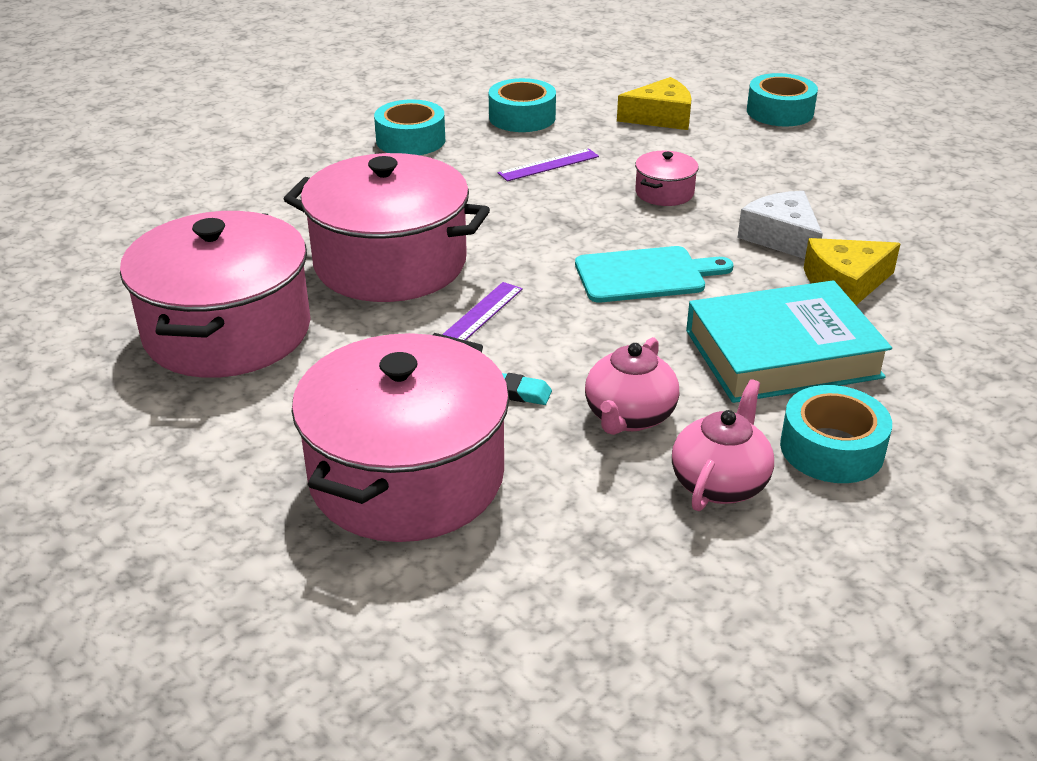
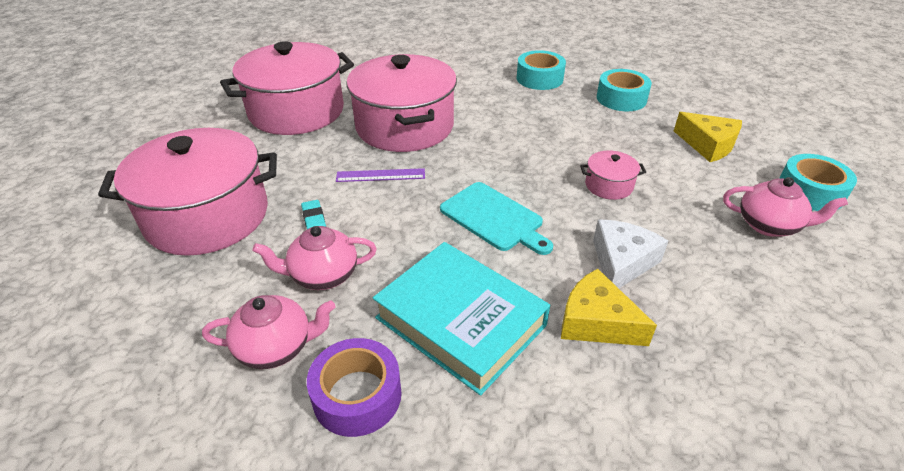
camera: 55 degrees right, 5 degrees up
(548, 165) = (578, 130): purple ruler -> none
(803, 150) = (769, 225): none -> pink teapot
(831, 449) = (357, 395): turquoise tape -> purple tape

